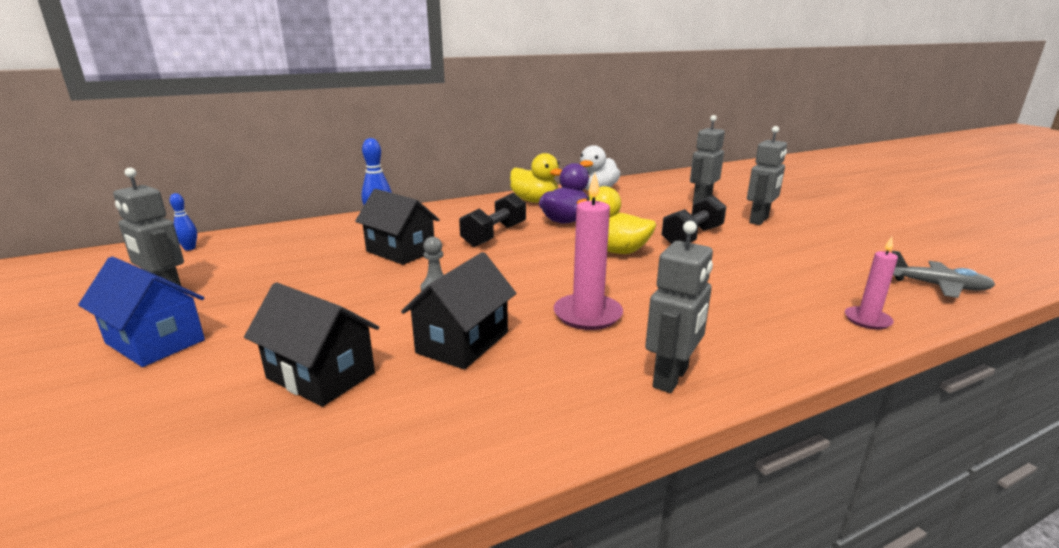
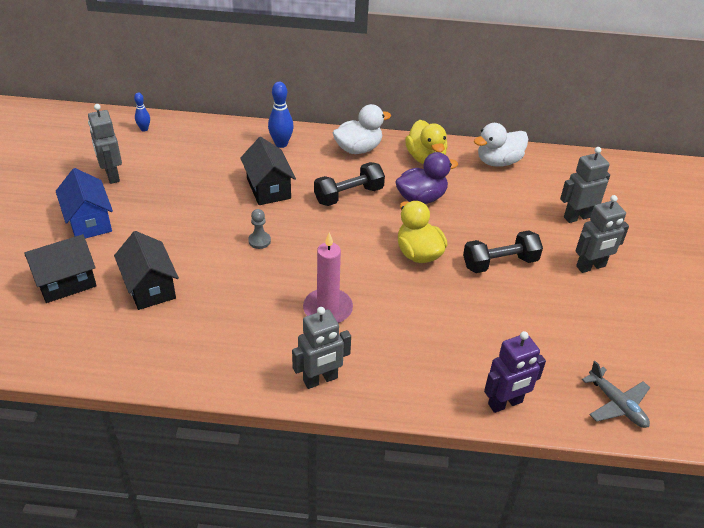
camera: 30 degrees right, 20 degrees up
(463, 342) = (236, 297): black house -> black house (66, 282)
(465, 209) = (358, 149): none -> white duck
(867, 320) = (505, 403): pink candle -> purple robot

